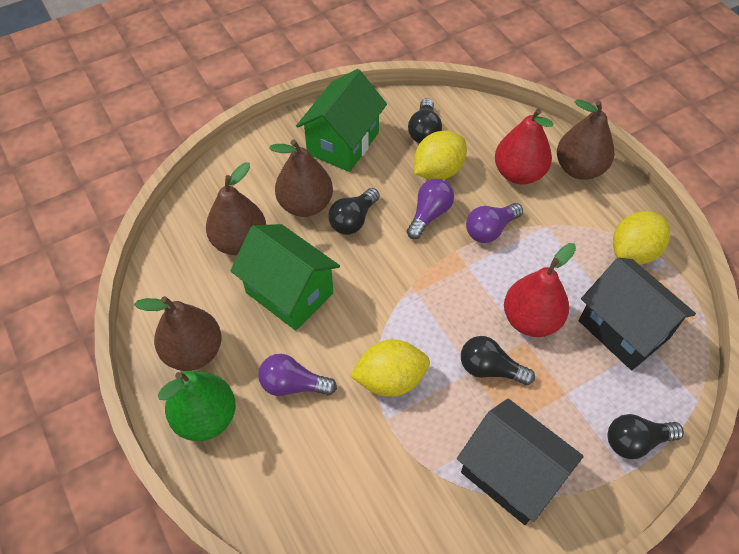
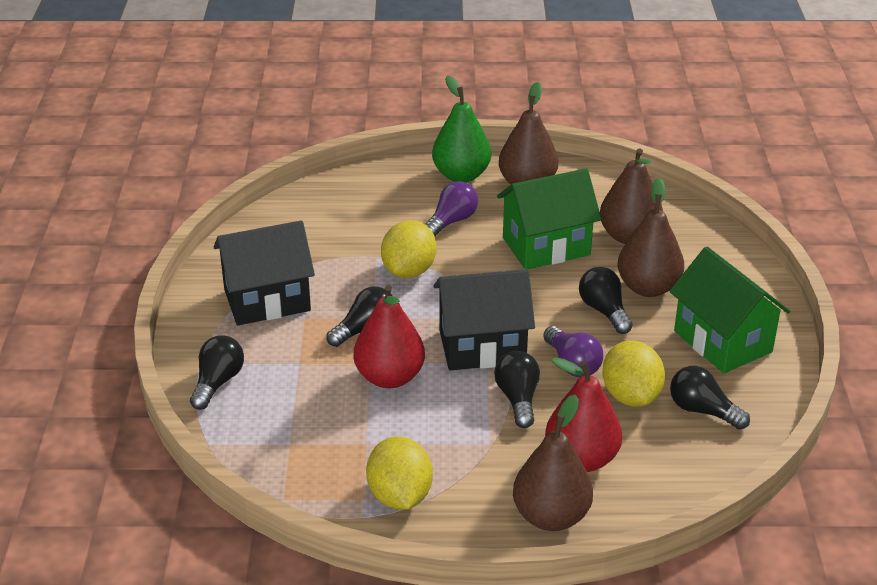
camera: 120 degrees right, 20 degrees down
(490, 230) = (518, 399): purple light bulb -> black light bulb
(623, 329) = (321, 435): black house -> black house (482, 346)

